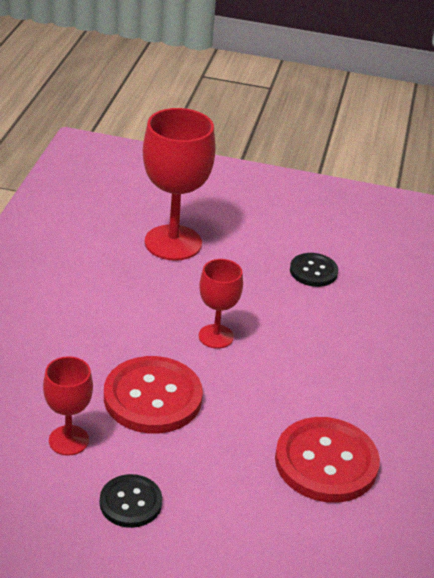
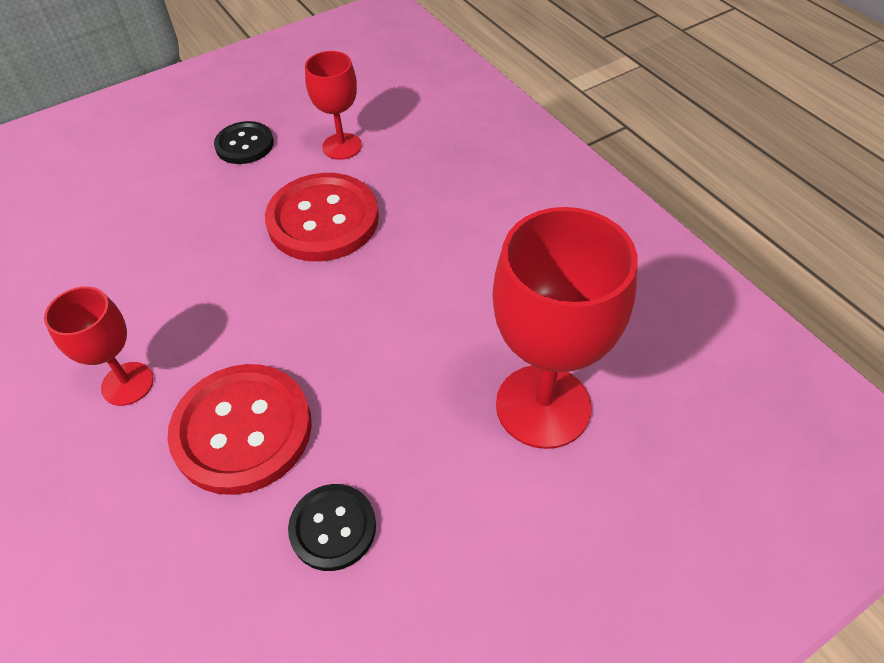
camera: 140 degrees right, 15 degrees up
(216, 336) = (341, 322): red goblet -> red goblet (127, 384)
(326, 462) = (110, 281): red button -> red button (242, 430)

